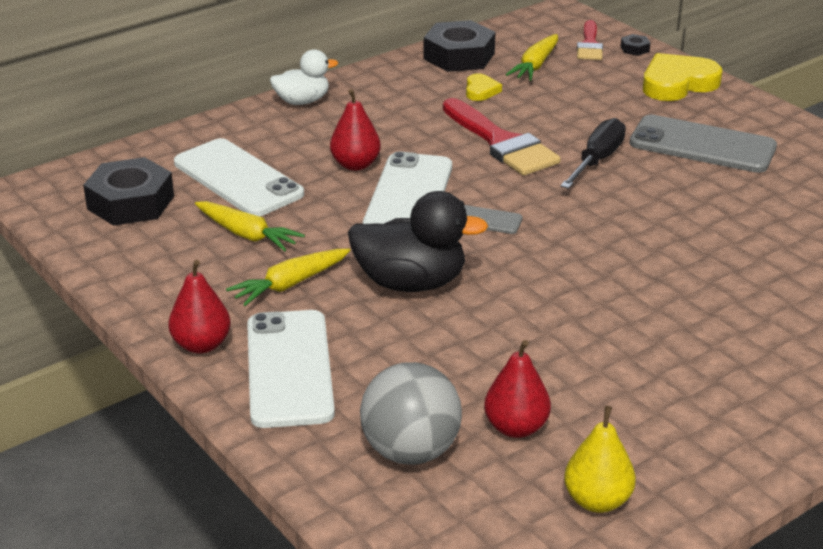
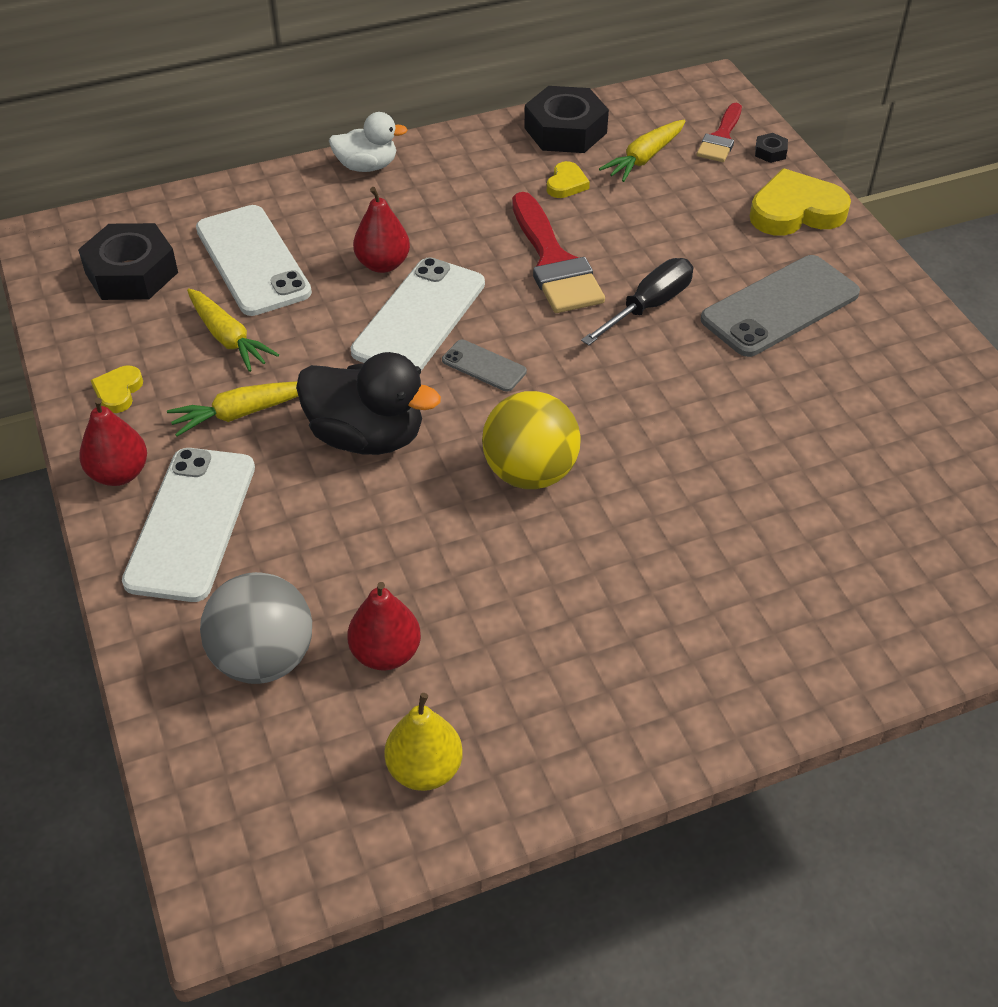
camera: 15 degrees right, 15 degrees up
(167, 287) = (118, 392): none -> yellow heart
(565, 284) = (530, 473): none -> yellow ball
(702, 145) = (780, 306): grey phone -> grey phone turned 75 degrees counterclockwise

